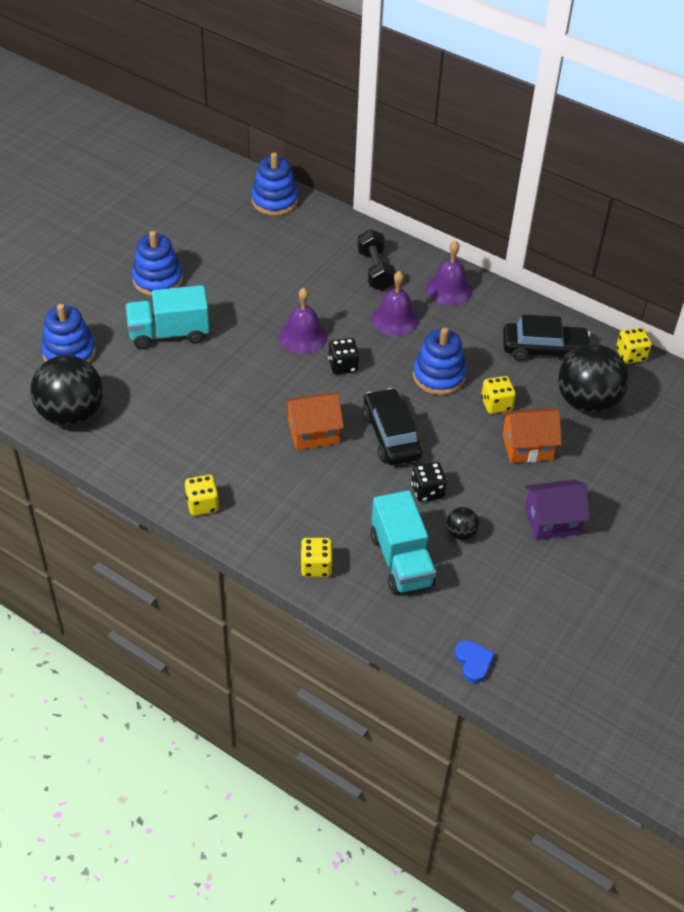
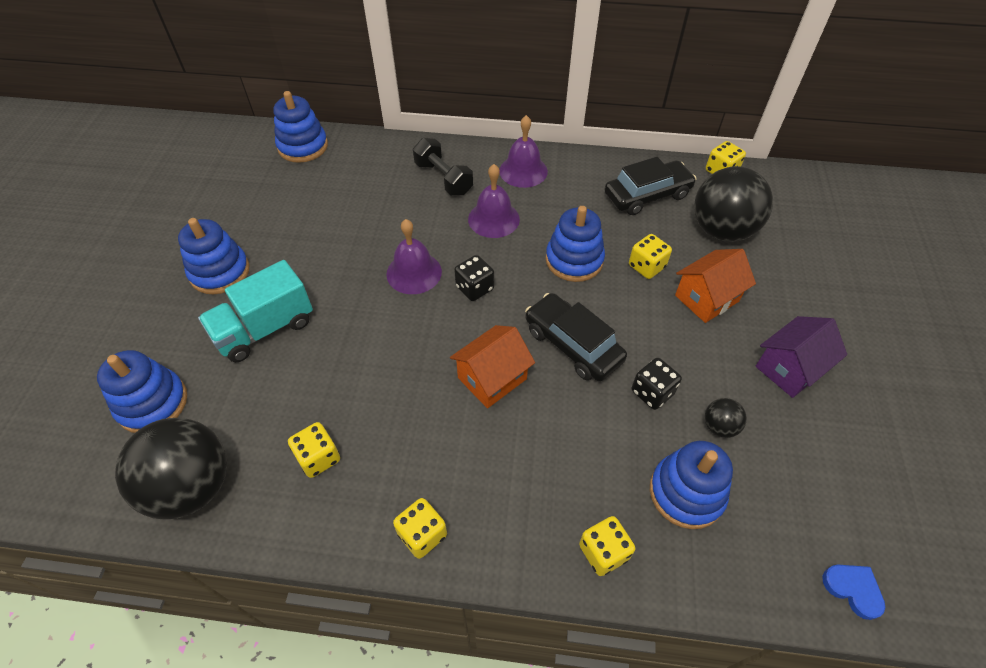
camera: 25 degrees left, 5 degrees up
(161, 432) = (318, 458): none -> yellow dice
(401, 560) = (686, 493): turquoise truck -> blue stacking toy

